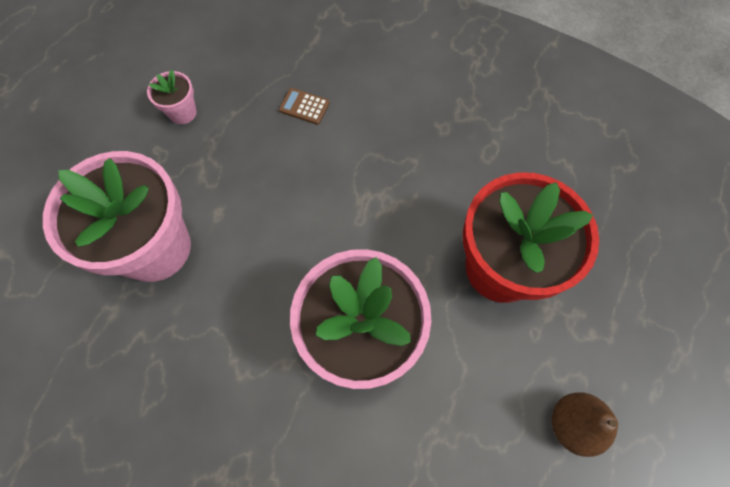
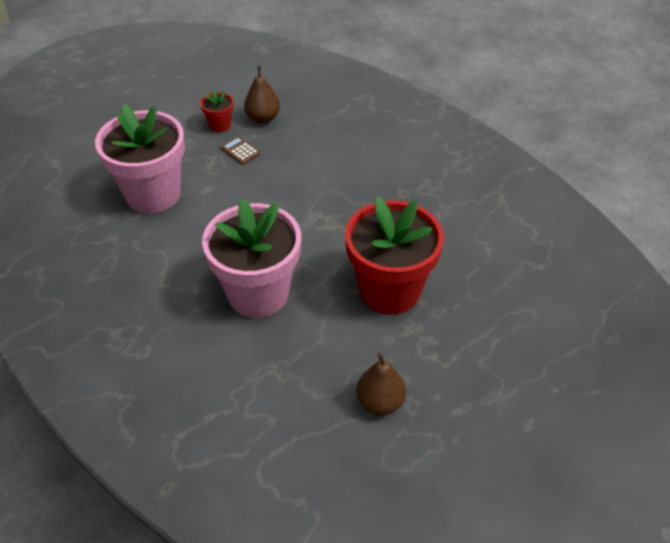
camera: 25 degrees right, 20 degrees down
(182, 112) = (220, 125): pink flower pot -> red flower pot
(229, 83) = (263, 118): none -> brown pear
(304, 106) = (307, 148): brown calculator -> brown calculator (240, 151)

